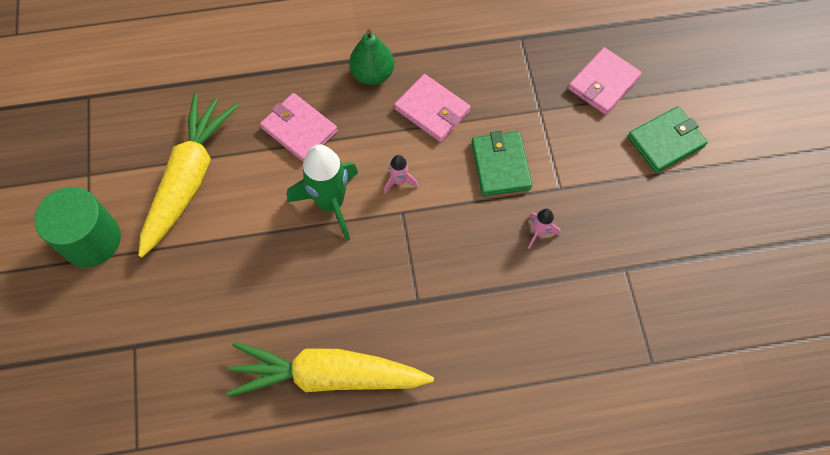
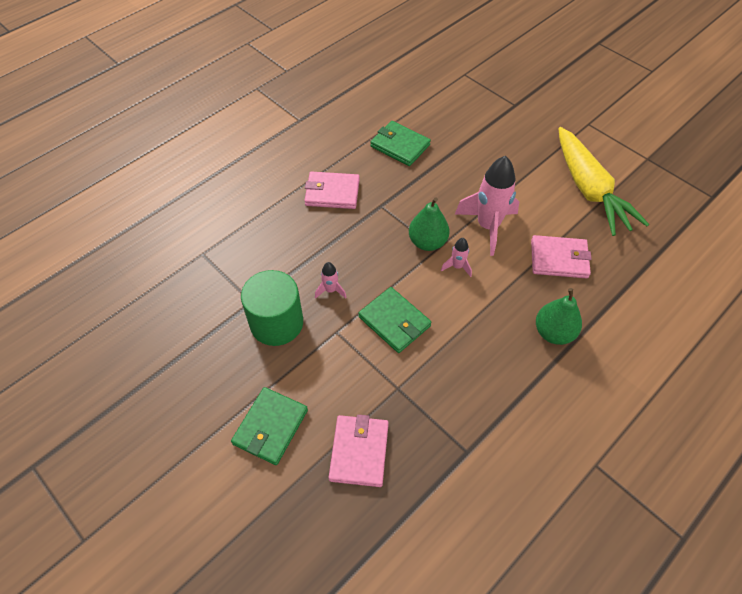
camera: 145 degrees right, 10 degrees down
(91, 240) = (599, 132): green cylinder -> green cylinder (276, 323)
(328, 375) = (400, 146): yellow carrot -> green wallet
(330, 203) = (487, 226): green rocket -> pink rocket
(405, 225) = (427, 242): none -> green pear
(432, 110) = (481, 332): pink wallet -> pink wallet (332, 193)

